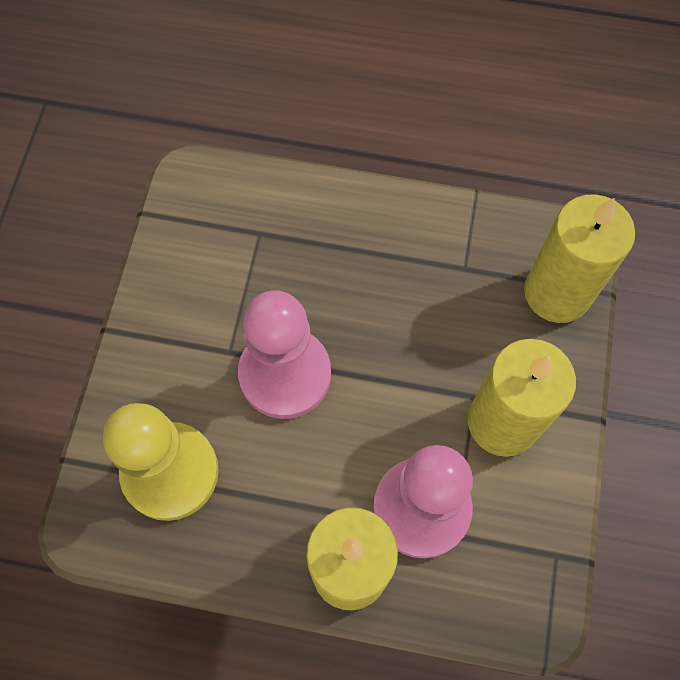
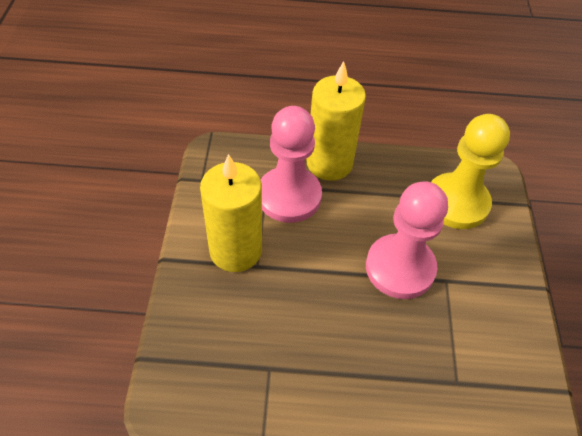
camera: 170 degrees right, 15 degrees down
(557, 293) = (188, 353): yellow candle -> none

